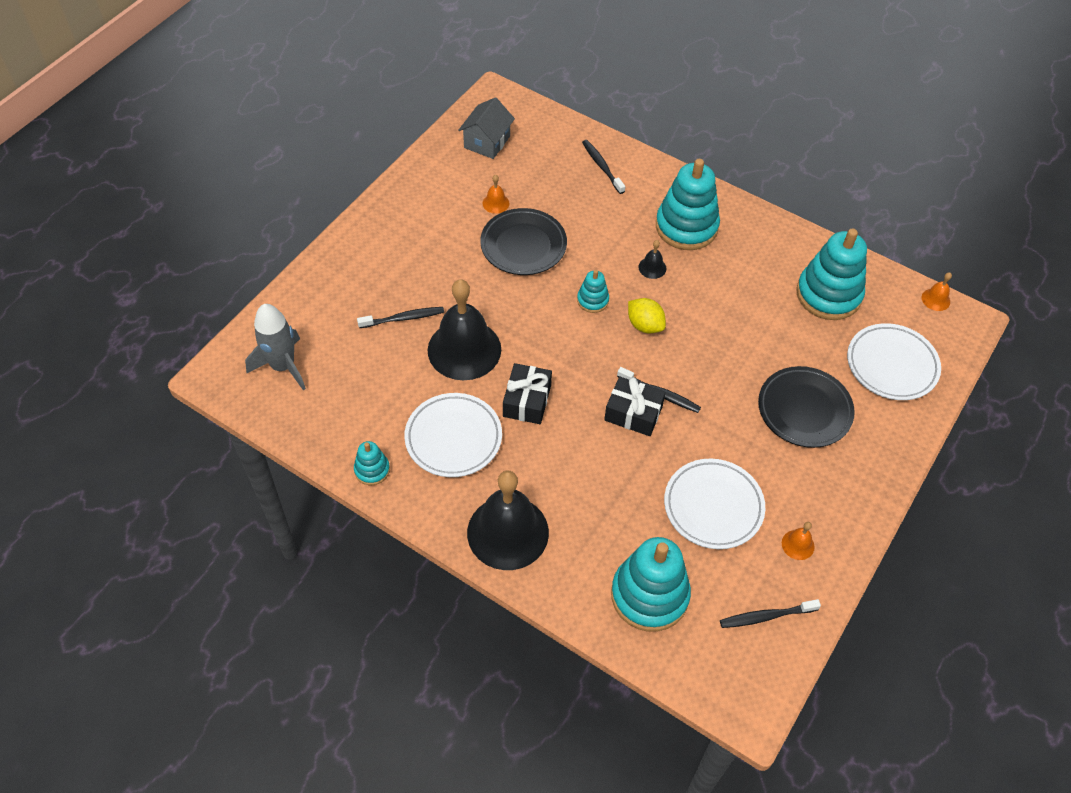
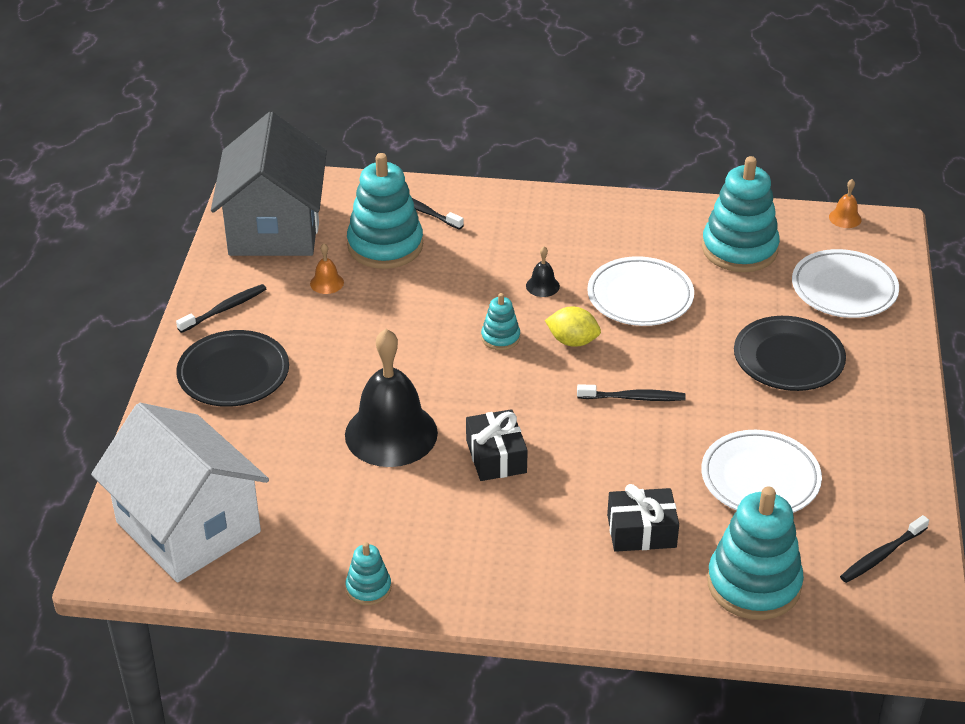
camera: 25 degrees left, 15 degrees down
(283, 366) = (188, 527): grey rocket -> white house
(403, 318) = (299, 429): black toothbrush -> black toothbrush (224, 309)
(453, 438) = (439, 522): white plate -> white plate (640, 297)
(487, 142) = (274, 228): grey house -> grey house, size x1.98
(508, 532) = (564, 587): black bell -> none
(523, 245) = (387, 312): black plate -> black plate (233, 374)
(633, 413) = (618, 426): black gift -> black gift (641, 531)
(686, 227) = (552, 237): turquoise stacking toy -> turquoise stacking toy (385, 245)
(798, 544) = (867, 480): orange bell -> none

